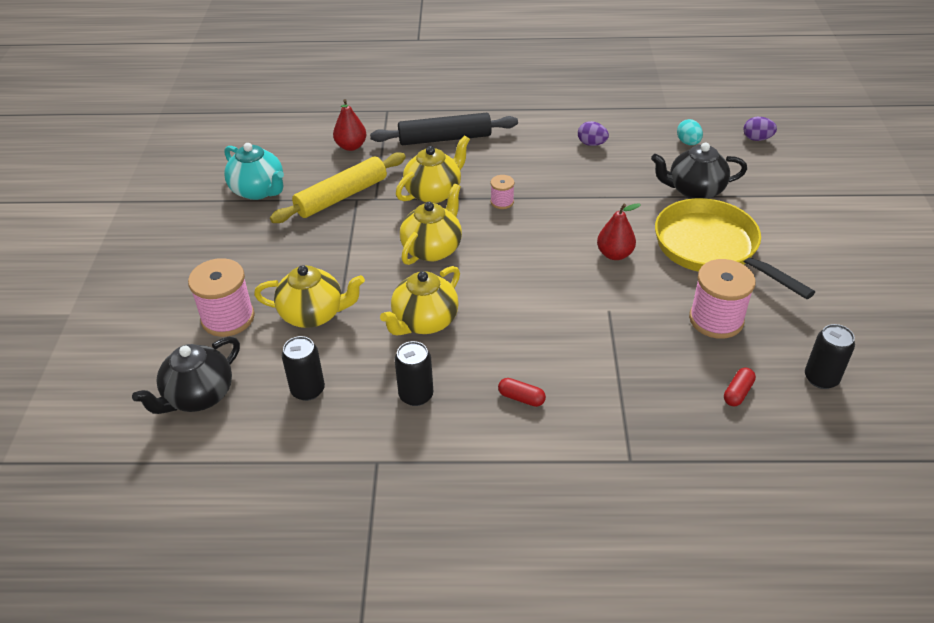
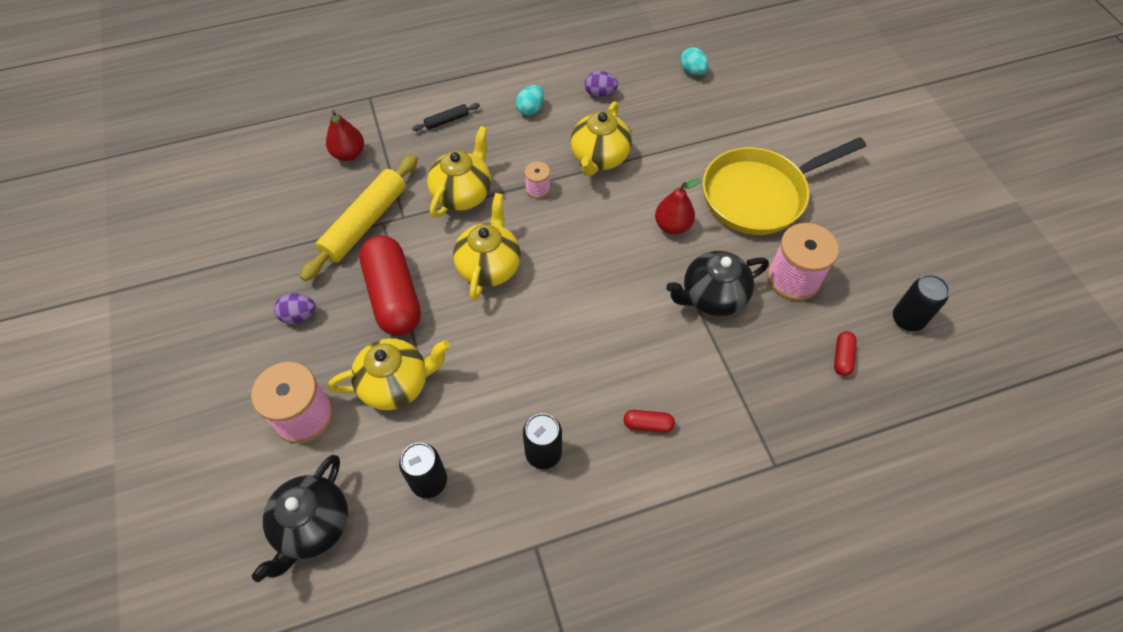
camera: 20 degrees left, 15 degrees up
(259, 190) = (268, 238): turquoise teapot -> none
(341, 252) = (393, 296): none -> red capsule
(424, 322) = (516, 360): yellow teapot -> yellow teapot (599, 158)
(445, 138) = (447, 121): black rolling pin -> black rolling pin, size x0.45
(522, 144) = (530, 109): none -> turquoise egg
(694, 190) = (719, 129): black teapot -> black teapot (712, 297)
(711, 248) = (759, 195): yellow pan -> yellow pan turned 60 degrees counterclockwise
(757, 139) = (754, 52): purple egg -> purple egg (299, 316)

